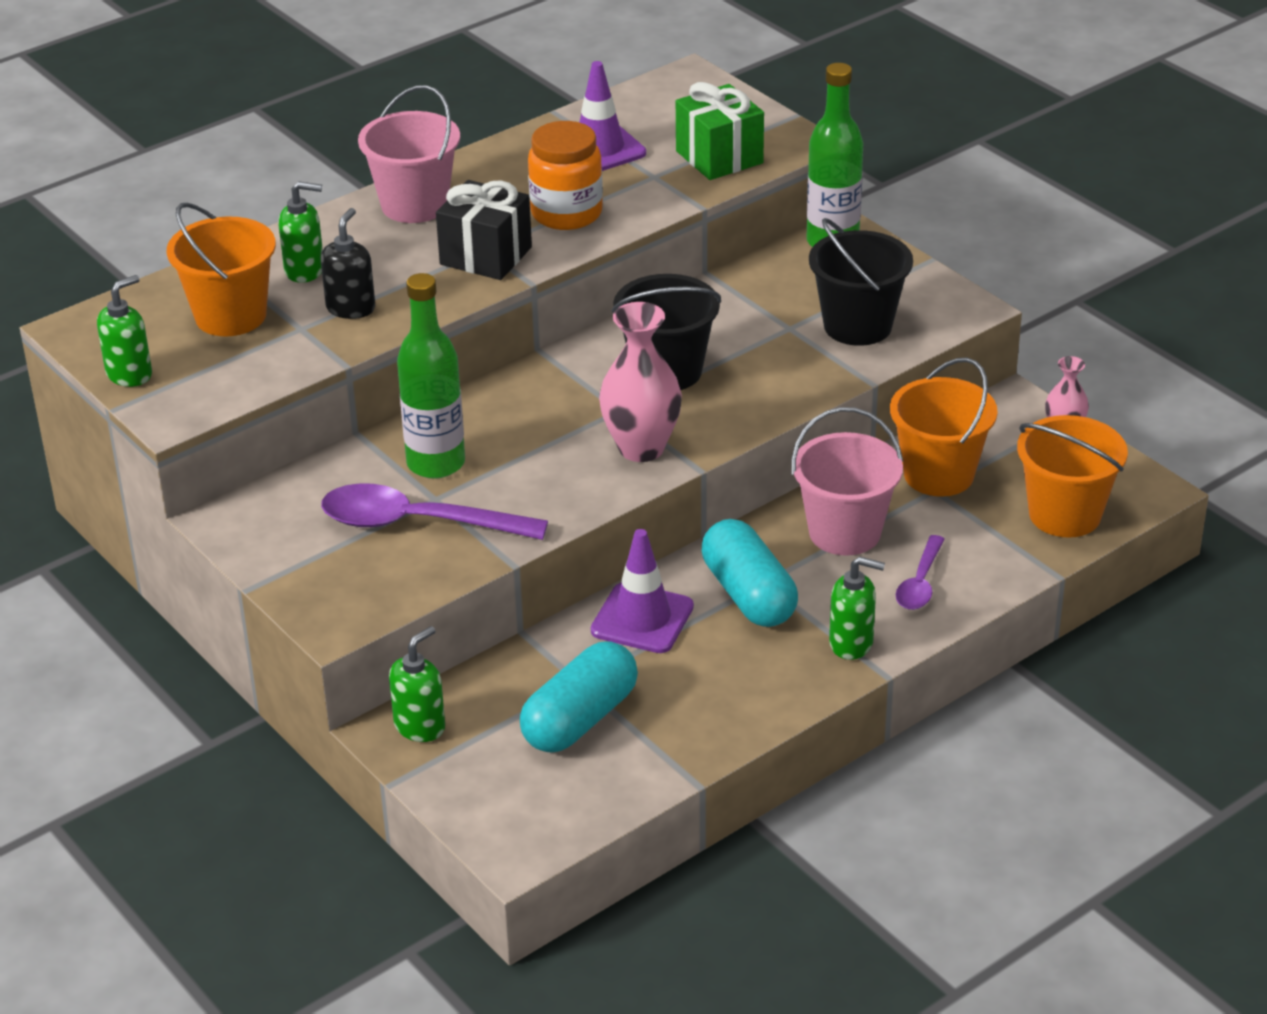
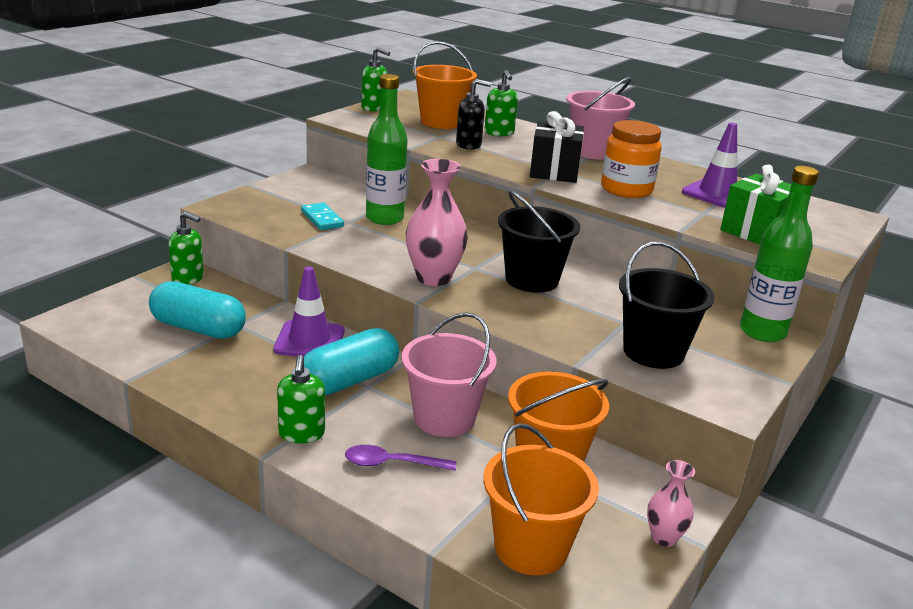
camera: 70 degrees right, 10 degrees down
(418, 523) = (322, 219): purple spoon -> turquoise domino

